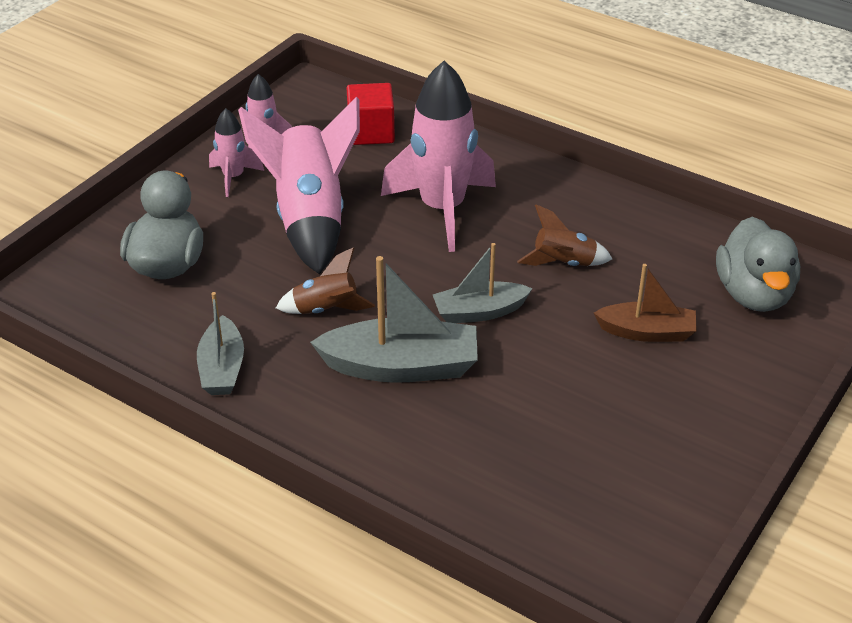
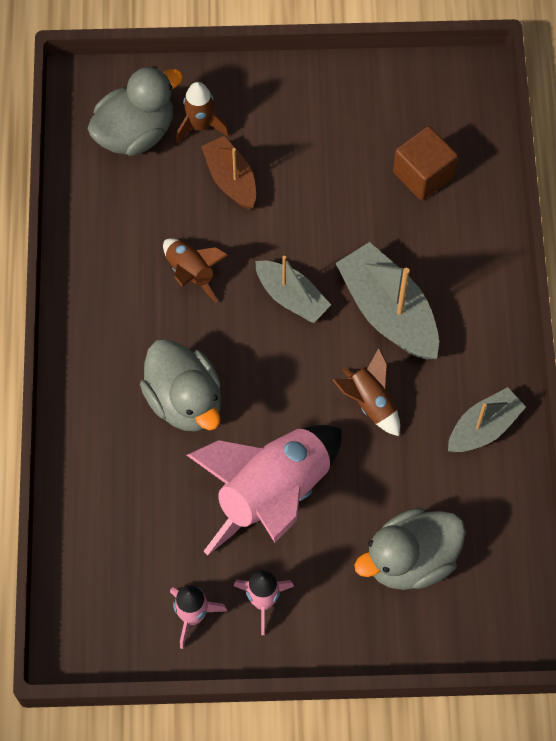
camera: 125 degrees left, 25 degrees up
(371, 132) = (112, 534): red cube -> none
(442, 209) = (185, 400): pink rocket -> grey duck
(533, 476) = (423, 174): none -> brown cube
(730, 340) = (200, 126): none -> brown rocket

